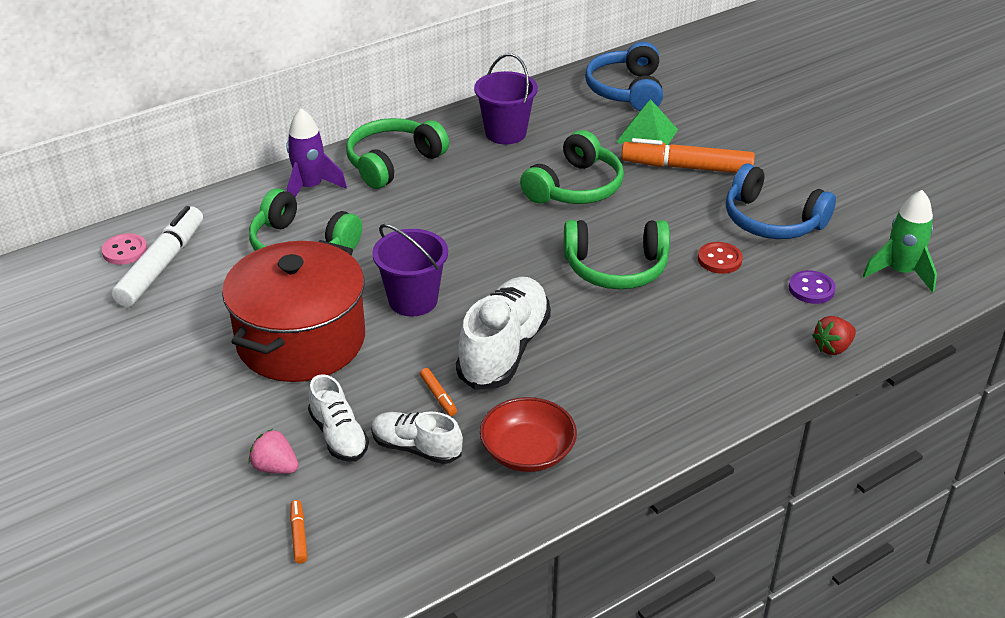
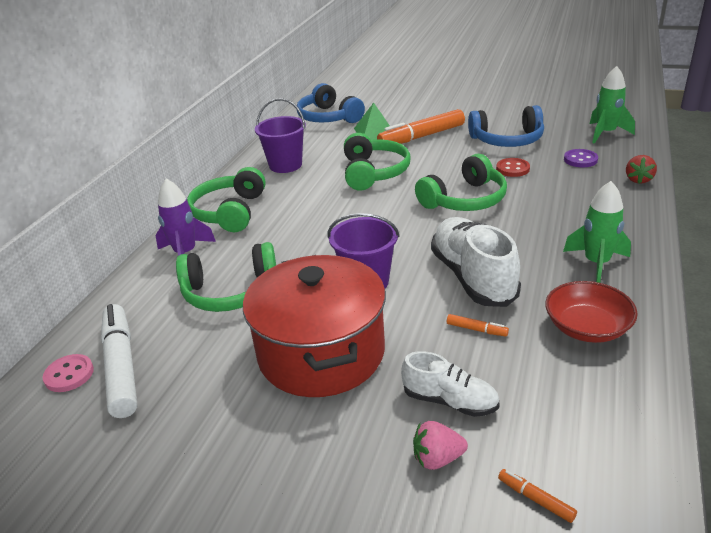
camera: 35 degrees left, 5 degrees down
(416, 448) = (516, 372): white shoe -> none
(632, 405) = (596, 263): none -> green rocket

